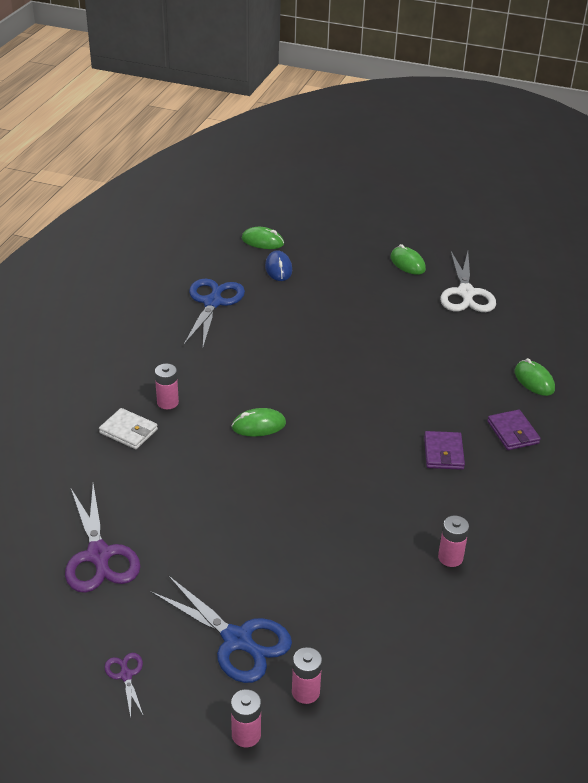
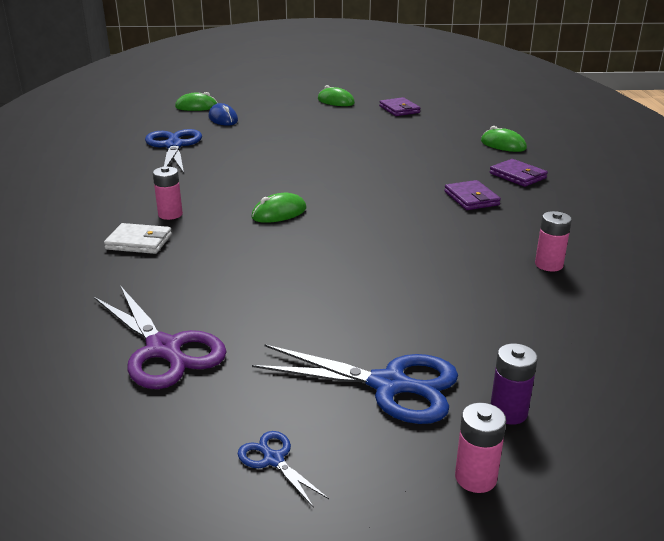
camera: 20 degrees left, 10 degrees down
(126, 675) = (273, 459): purple scissors -> blue scissors
(305, 692) = (508, 412): pink battery -> purple battery
(466, 293) = (399, 109): white scissors -> purple wallet

